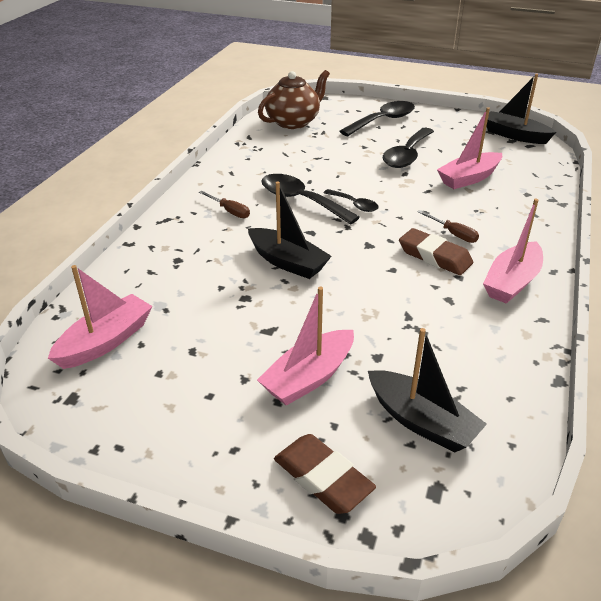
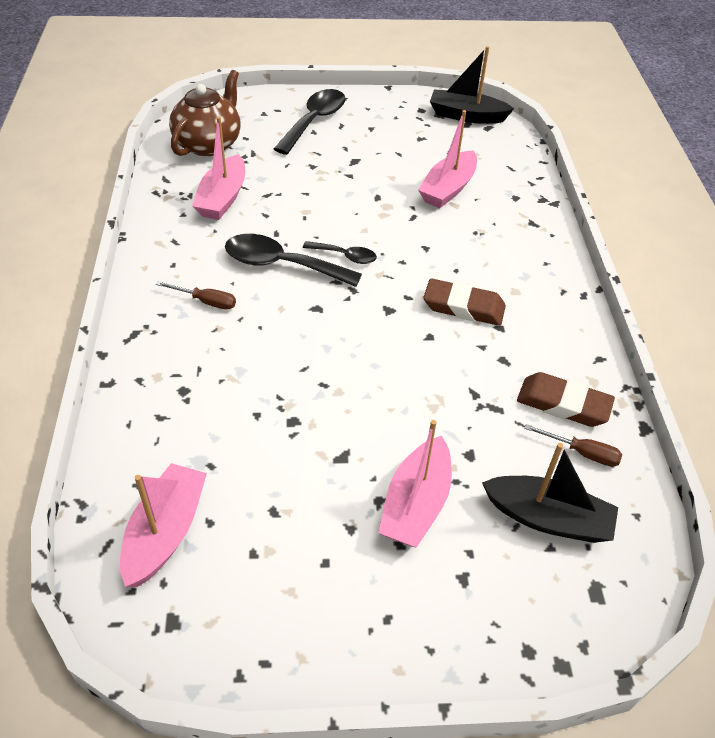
camera: 25 degrees left, 10 degrees up
(287, 262) = (313, 358): black boat -> none
(323, 478) = (490, 618): brown eraser -> brown eraser (563, 404)
(407, 155) = (367, 169): black spoon -> none
(453, 234) = (468, 271): brown screwdriver -> brown screwdriver (582, 453)
(512, 282) = (552, 320): pink boat -> pink boat (222, 198)

